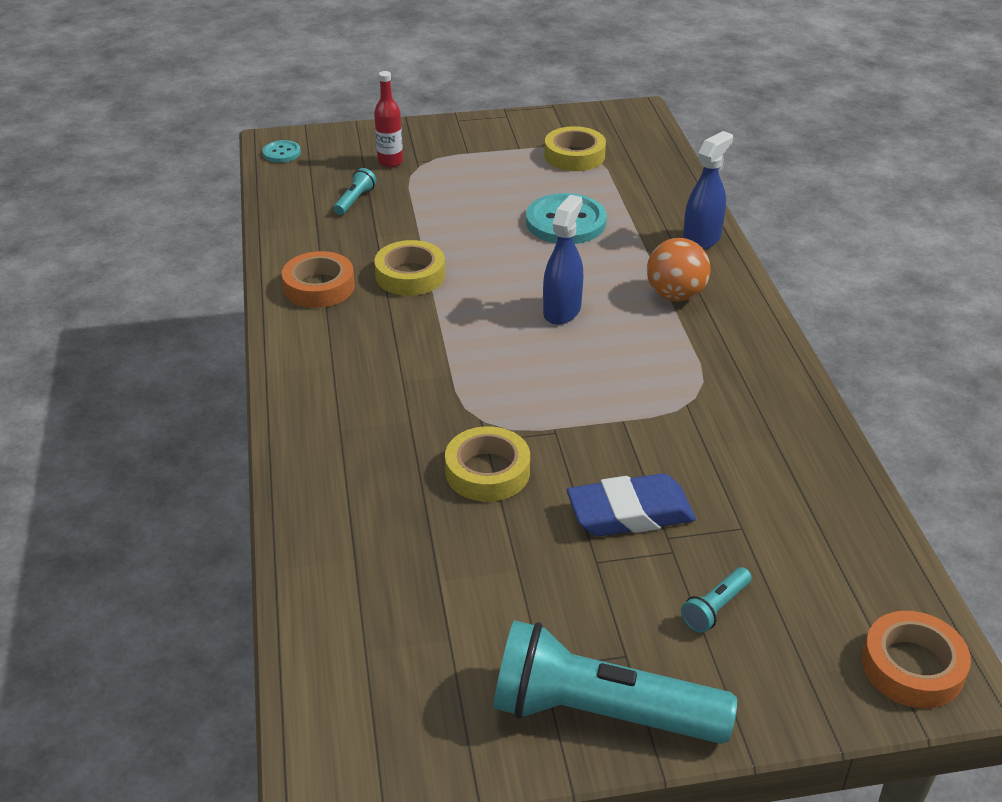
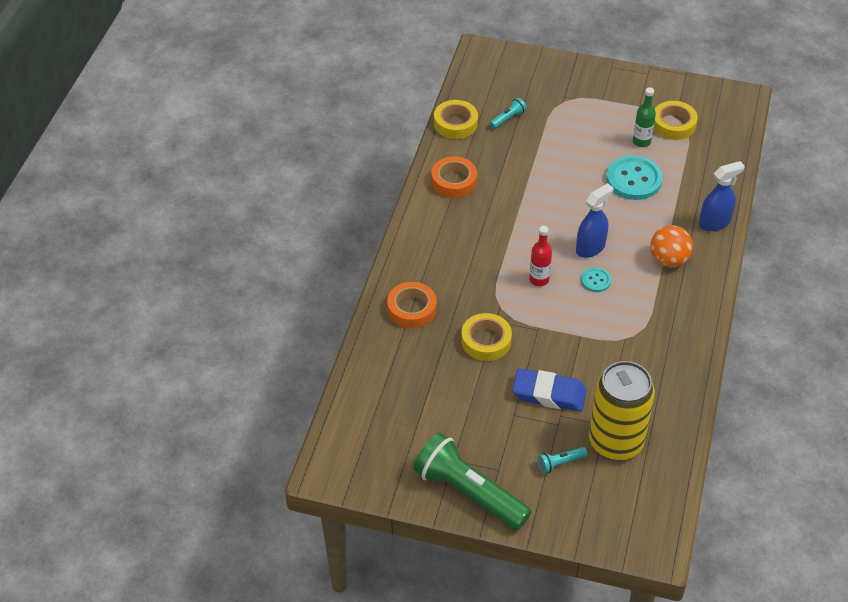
camera: 25 degrees right, 10 degrees up
(282, 153) = (480, 62): turquoise button -> turquoise button (595, 280)
(390, 162) = (547, 92): red bottle -> red bottle (539, 279)
(410, 275) = (512, 190): yellow tape -> yellow tape (455, 123)
(547, 182) = (641, 142): none -> green bottle
(601, 713) = (469, 493): turquoise flashlight -> green flashlight
(775, 546) = (615, 442): none -> yellow can
(912, 667) = (641, 532): orange tape -> orange tape (412, 309)

